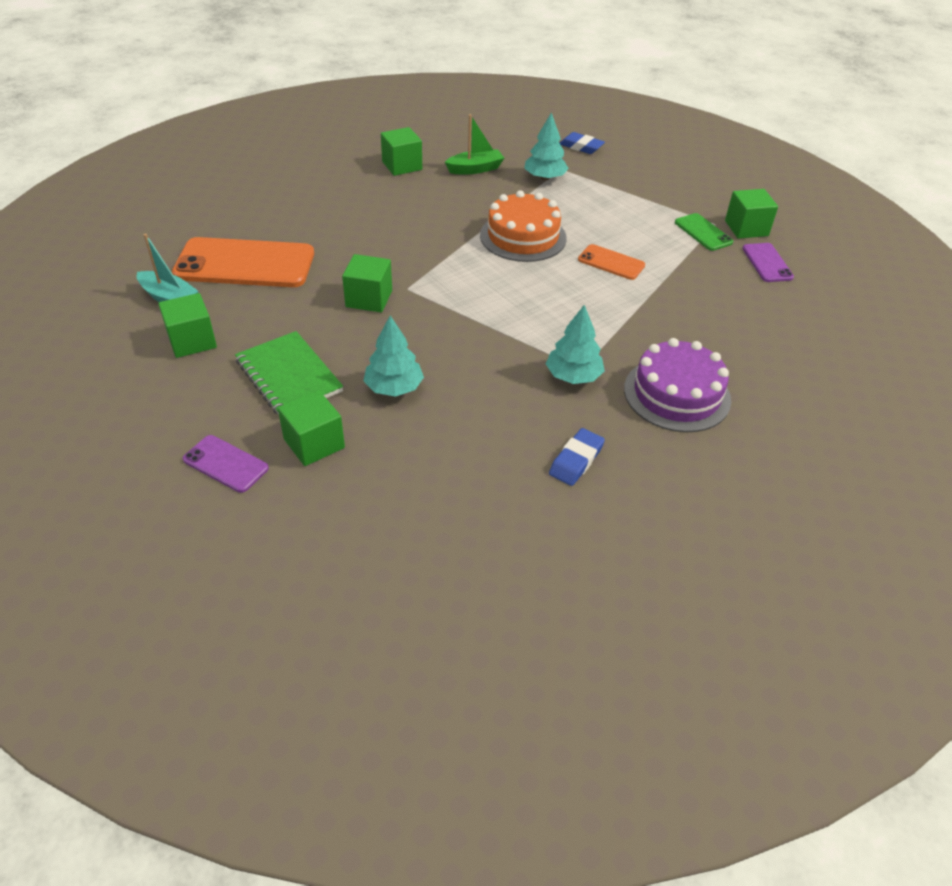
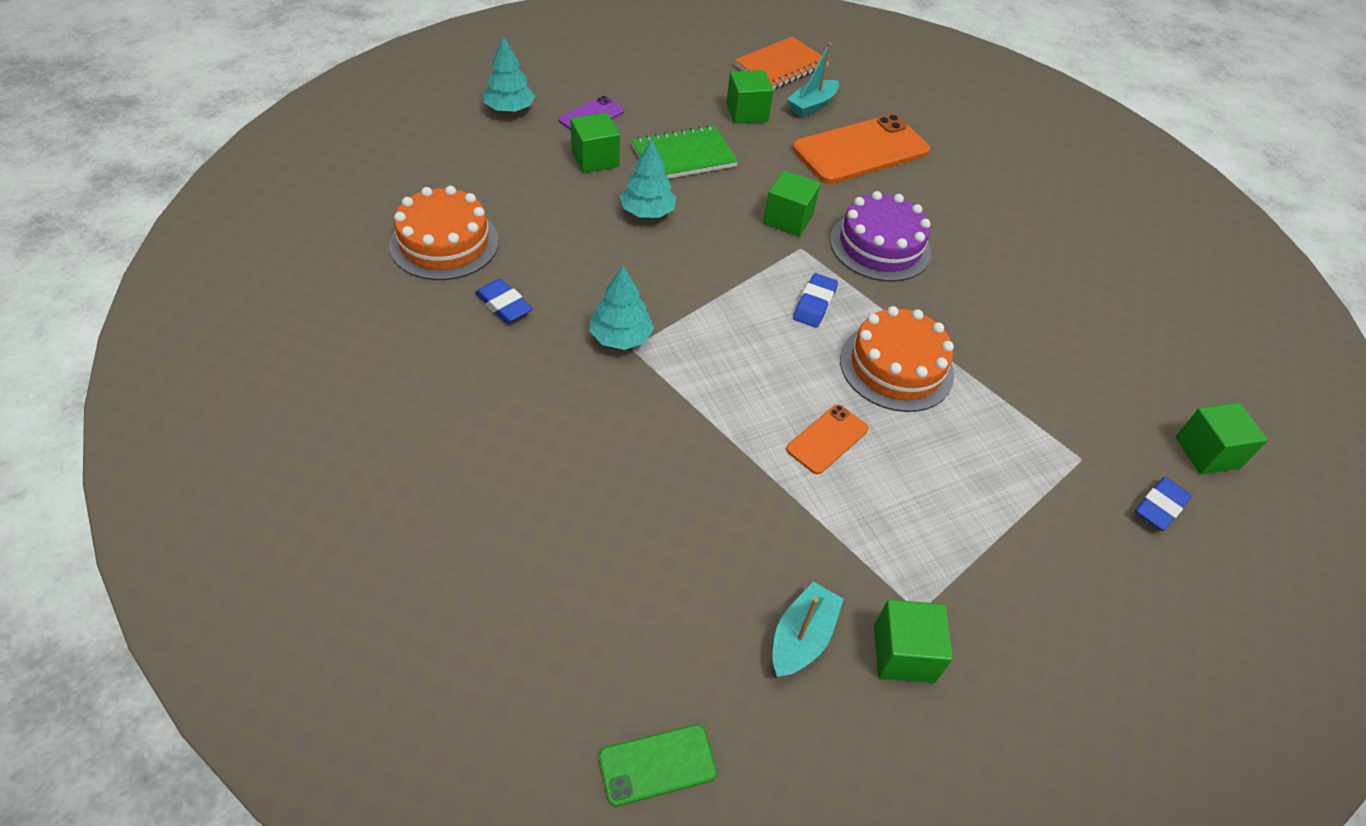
camera: 100 degrees right, 5 degrees up
(88, 325) = (781, 66): none -> orange notebook
(245, 264) = (860, 150): orange phone -> orange phone turned 45 degrees clockwise
(402, 166) = (1071, 292): green cube -> green cube (1207, 452)
(475, 169) = (1070, 361): green boat -> none
(475, 277) = (814, 304): none -> blue eraser
(510, 533) = (444, 243): none -> orange cake
(544, 178) = (1052, 431): turquoise tree -> turquoise tree (509, 109)
(677, 394) = (561, 415): purple cake -> purple cake (880, 246)
(703, 232) = (894, 582): green phone -> green phone (657, 765)
(767, 263) = (801, 638): purple phone -> turquoise boat

